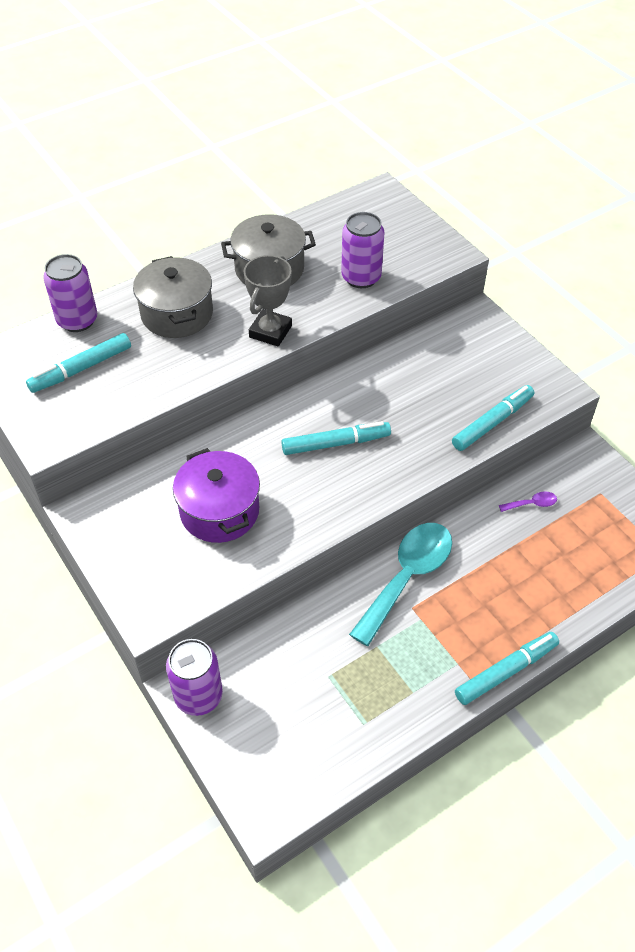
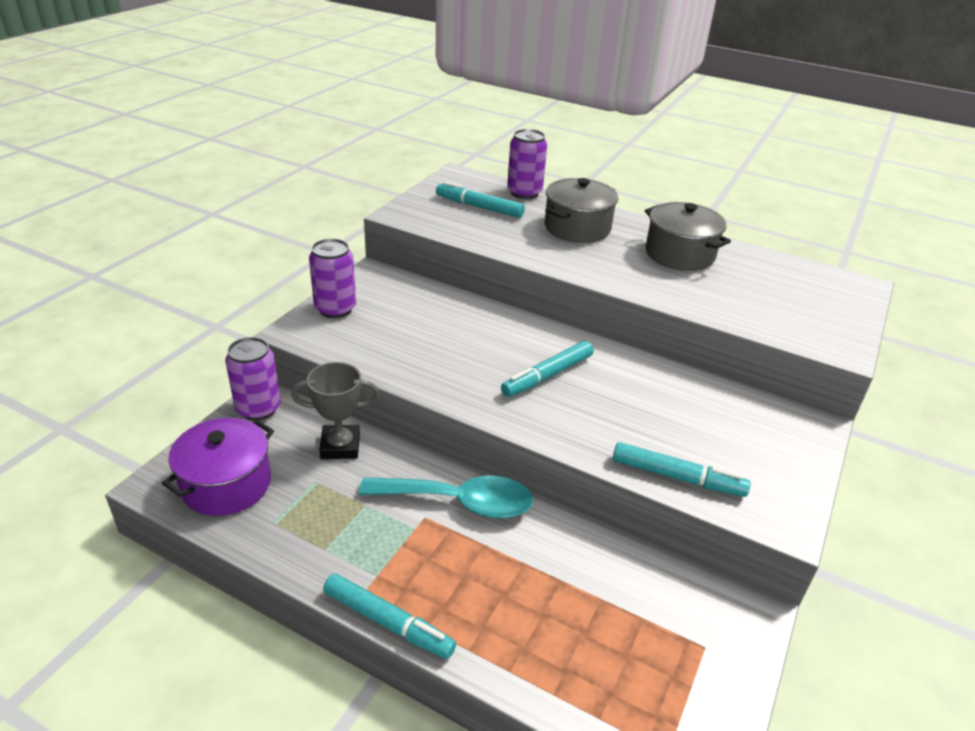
camera: 60 degrees right, 15 degrees down
(219, 511) = (420, 334): purple pot -> purple pot (226, 484)
(270, 331) = (608, 274): grey trophy -> grey trophy (340, 446)
(336, 443) = (547, 375): turquoise marker -> turquoise marker turned 90 degrees clockwise
(361, 277) = (733, 303): purple can -> purple can (335, 309)
(532, 504) = (631, 580): purple spoon -> none

